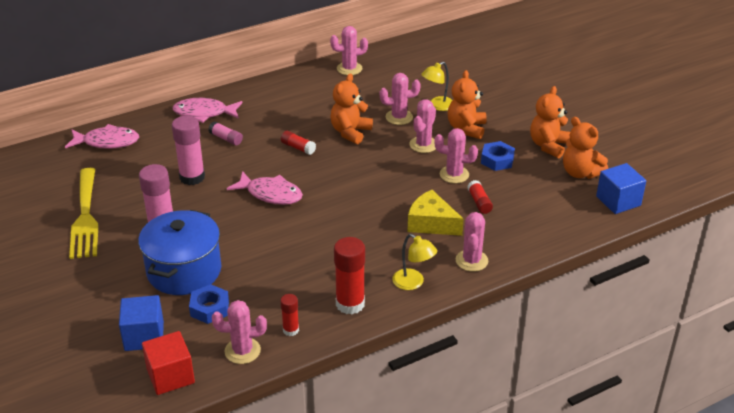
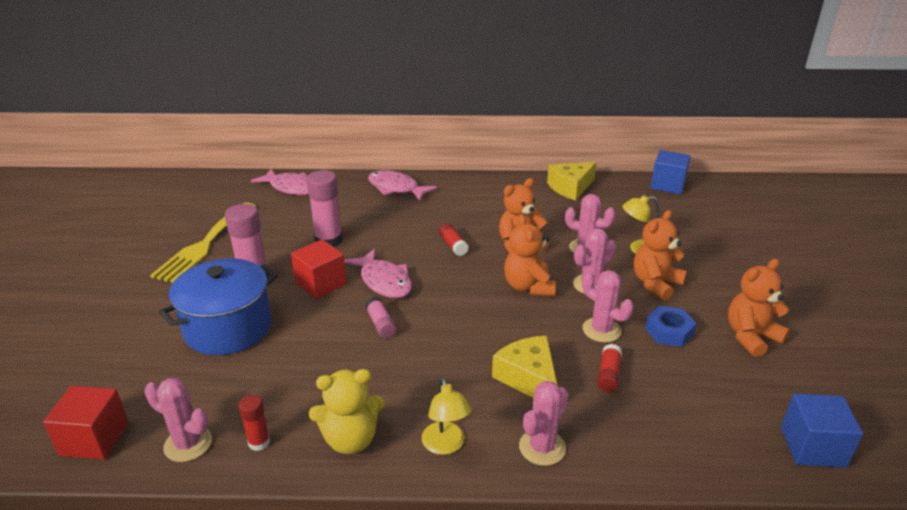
camera: 30 degrees right, 5 degrees down
(144, 336) = (122, 381): blue cube -> blue cube (667, 185)
(210, 308) = (209, 379): blue nut -> none
(222, 213) = (321, 284): none -> red cube
(226, 139) = (393, 216): pink glue stick -> pink glue stick (381, 324)
(349, 69) = (570, 188): pink cactus -> yellow cheese
(350, 304) = (350, 439): red glue stick -> yellow teddy bear
(580, 173) = (776, 386): orange teddy bear -> orange teddy bear (528, 286)

